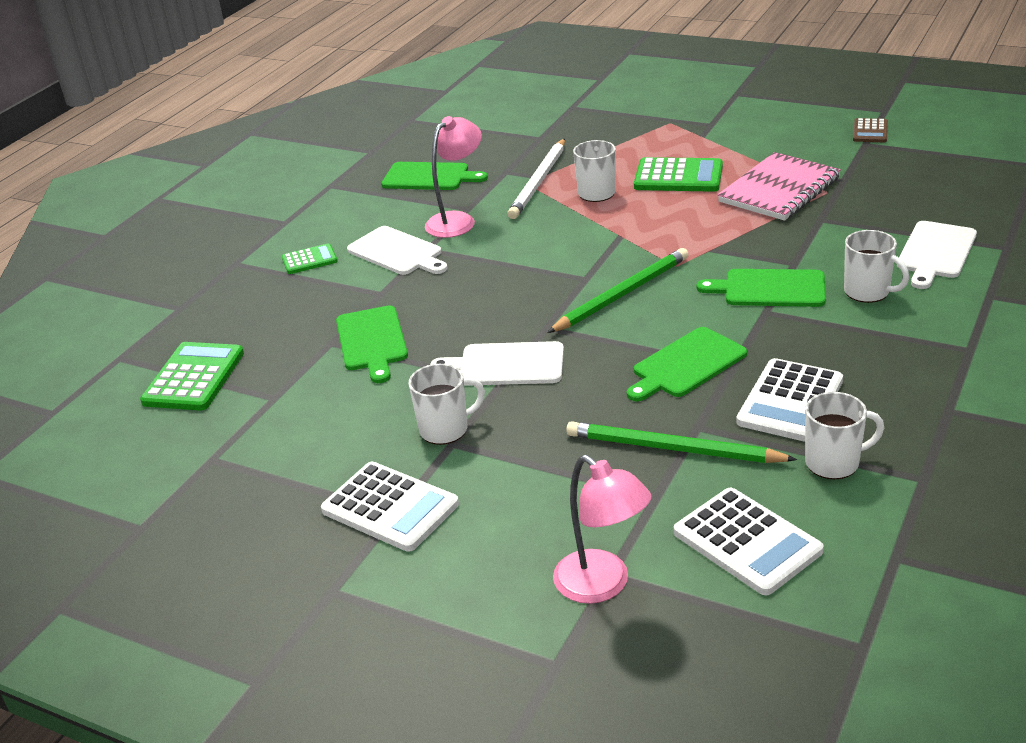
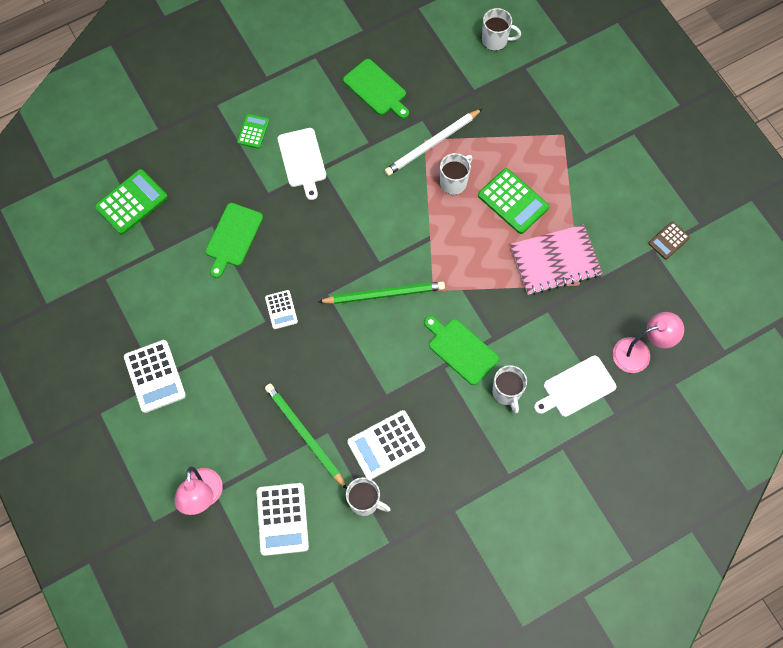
camera: 30 degrees right, 35 degrees up
(309, 260) = (253, 131): green calculator -> green calculator turned 90 degrees counterclockwise
(445, 429) = (217, 339): white mug -> white mug (495, 40)
(457, 220) = (357, 151): pink lamp -> pink lamp (639, 353)
(506, 365) = (281, 309): white cutting board -> white calculator
(686, 365) = (364, 378): green cutting board -> none

